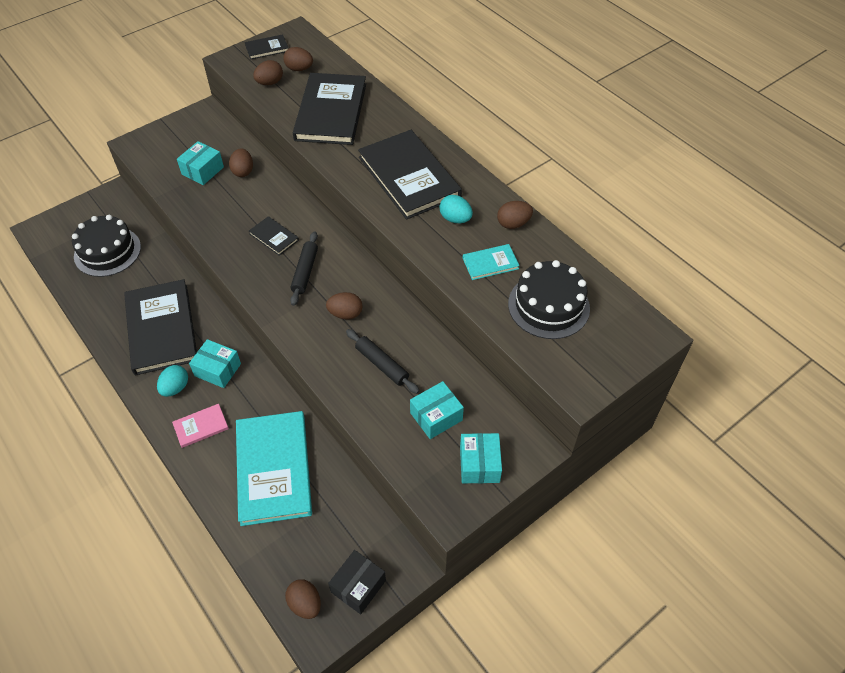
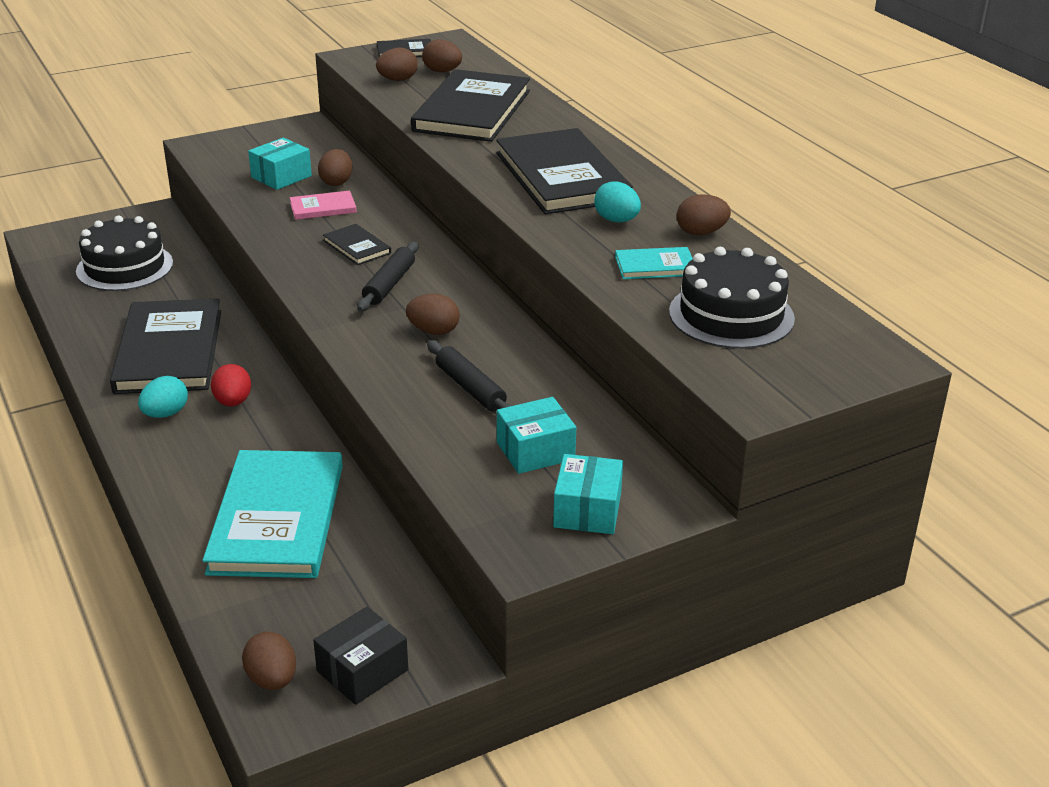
camera: 10 degrees right, 20 degrees down
(201, 426) = (187, 459): pink book -> pink book (323, 208)
(217, 370) = (233, 402): turquoise box -> red egg

